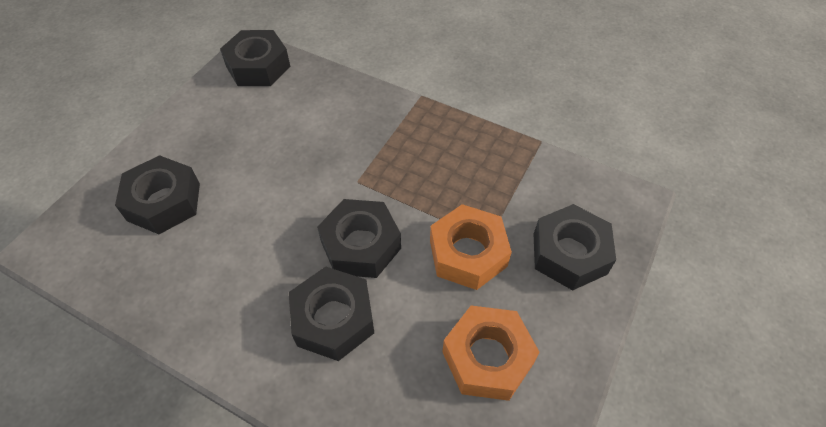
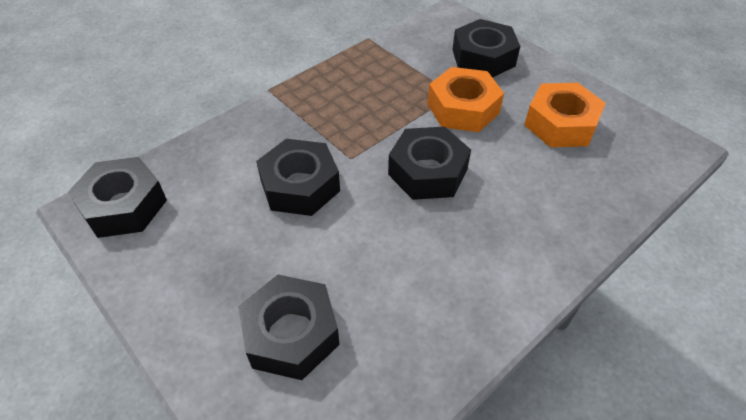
camera: 70 degrees left, 5 degrees down
(333, 319) = (501, 207): black nut -> black nut (300, 186)

